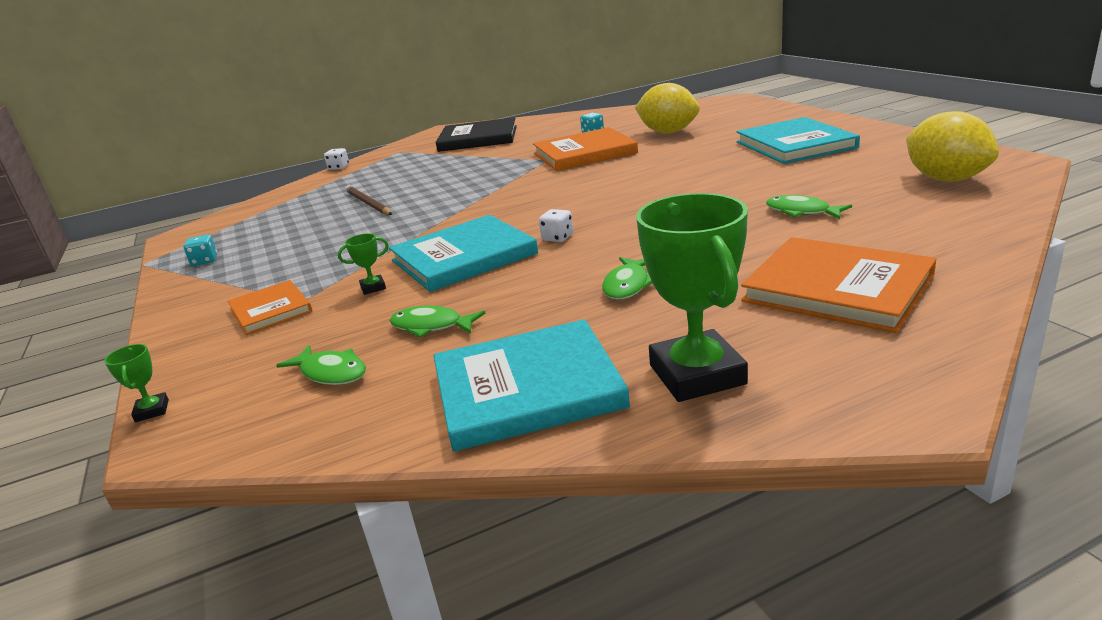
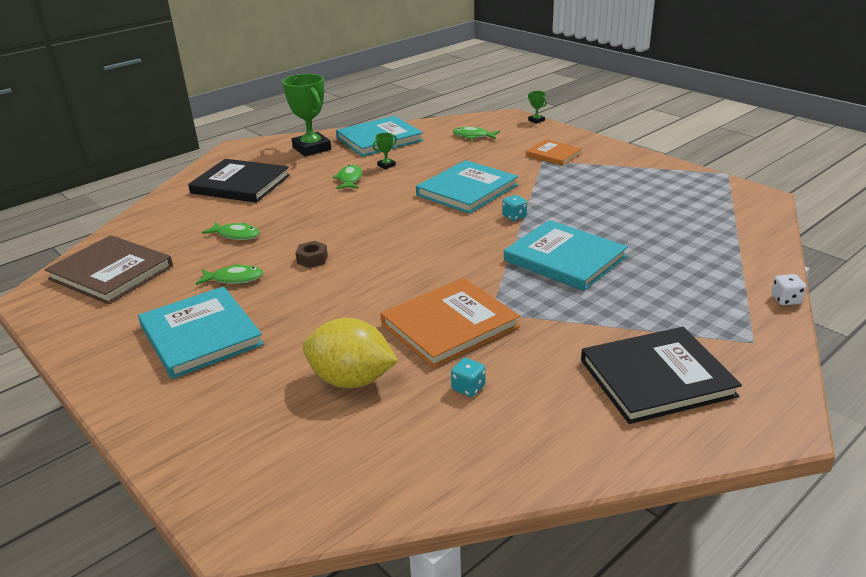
camera: 160 degrees right, 5 degrees up
(205, 261) = (674, 177): turquoise dice -> turquoise dice (514, 216)
(368, 203) = (628, 237): brown pencil -> none
(373, 288) = (506, 169): green trophy -> green trophy (386, 165)
(431, 326) = (445, 155): green fish -> green fish (234, 279)
(447, 189) = (565, 258): none -> turquoise book
(557, 238) = (409, 207): white dice -> none
(696, 189) = (312, 259): none -> brown nut
(837, 288) = (240, 184): orange book -> black book
(946, 179) = (111, 273): yellow lemon -> brown book

